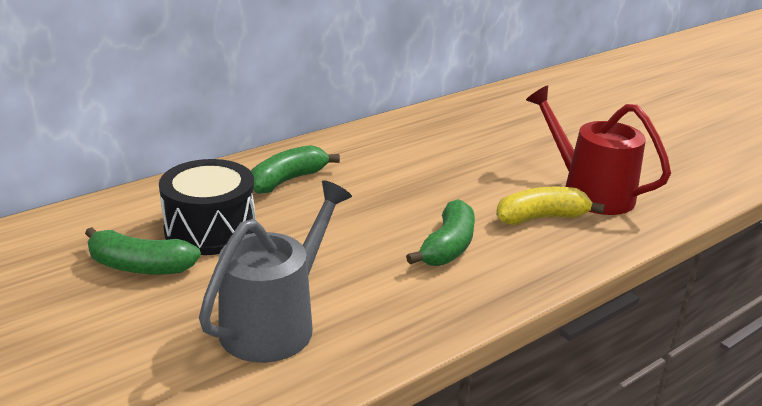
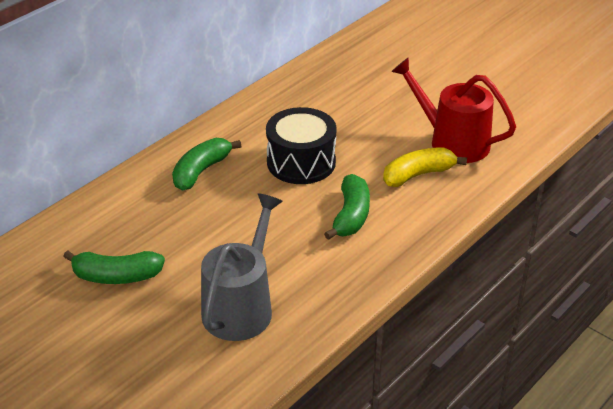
camera: 10 degrees left, 10 degrees up
(210, 229) = (157, 232): black drum -> black drum (301, 162)

